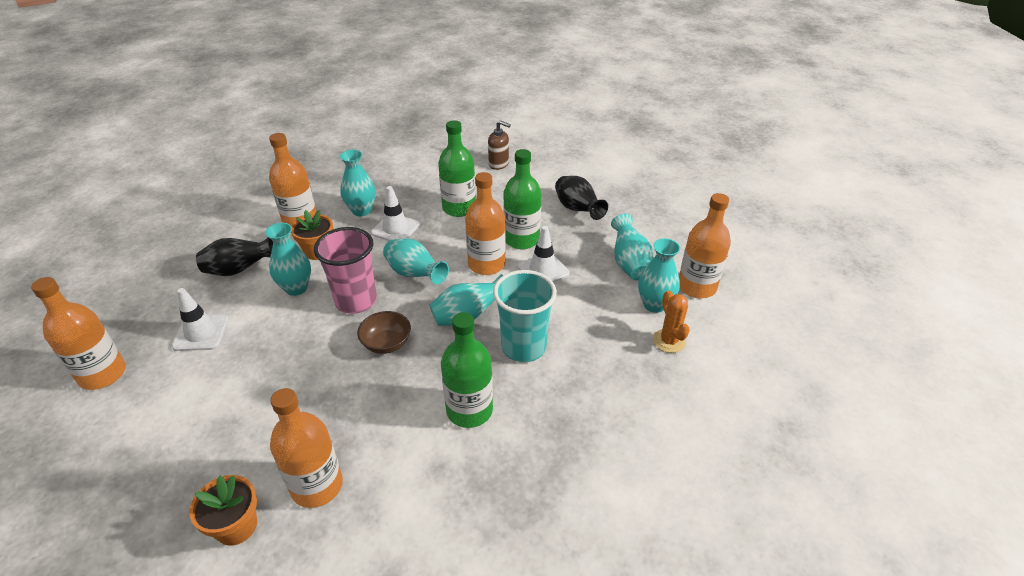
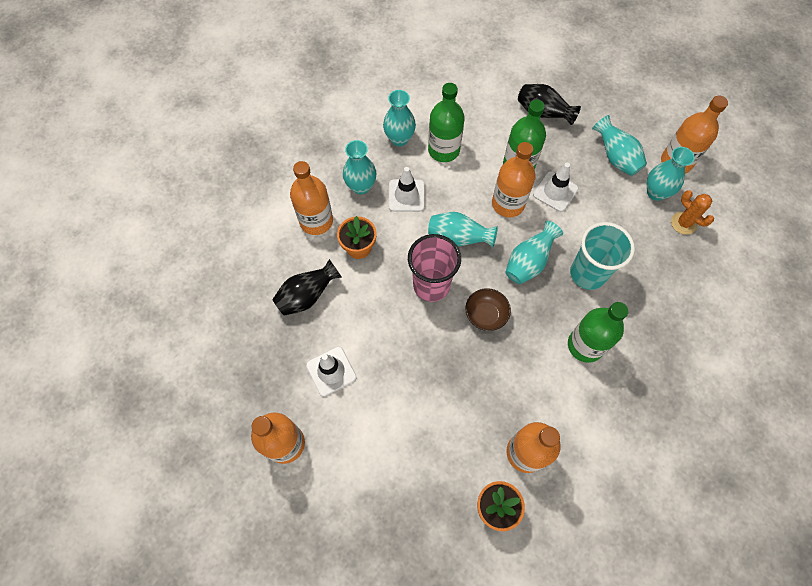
camera: 25 degrees left, 25 degrees up
(296, 288) = (372, 293): turquoise vase -> turquoise vase (399, 139)
(499, 164) = (442, 82): brown soap dispenser -> none

